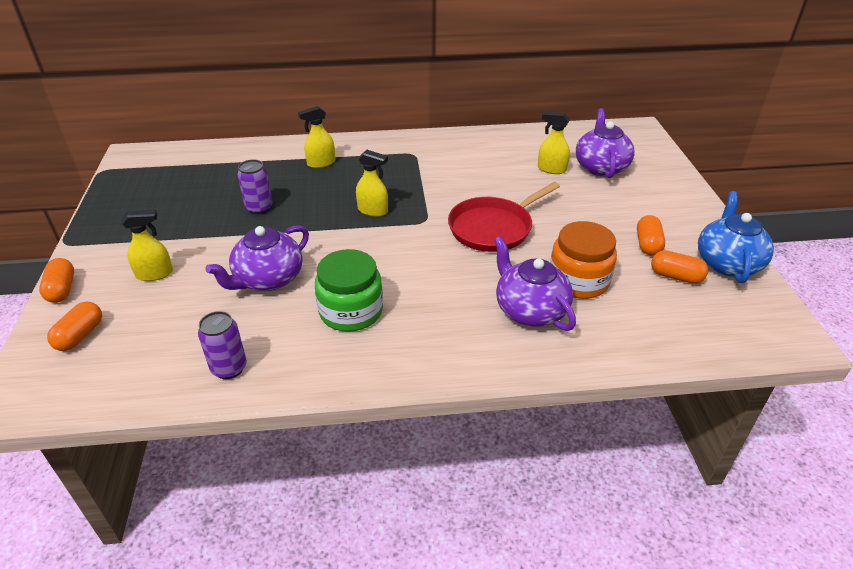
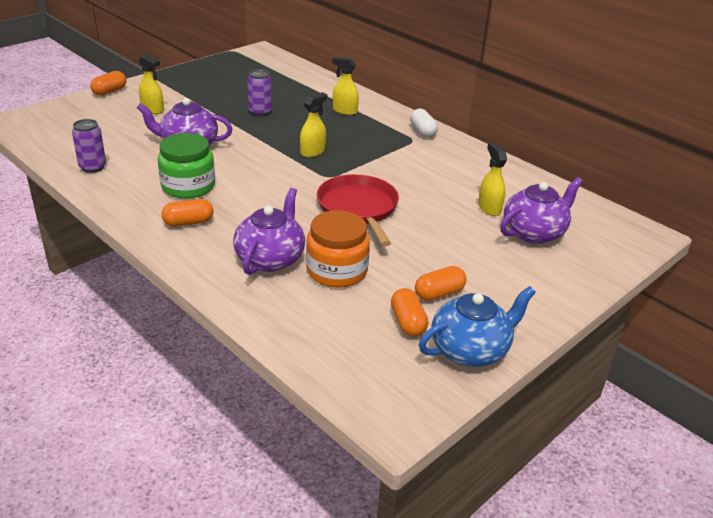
camera: 50 degrees right, 5 degrees down
(80, 335) = (77, 113): orange capsule -> orange capsule (188, 222)
(373, 210) = (313, 152): yellow spray bottle -> yellow spray bottle turned 120 degrees counterclockwise
(405, 143) = (422, 131): none -> white capsule
(493, 228) = (358, 208): red pan -> red pan turned 60 degrees clockwise

